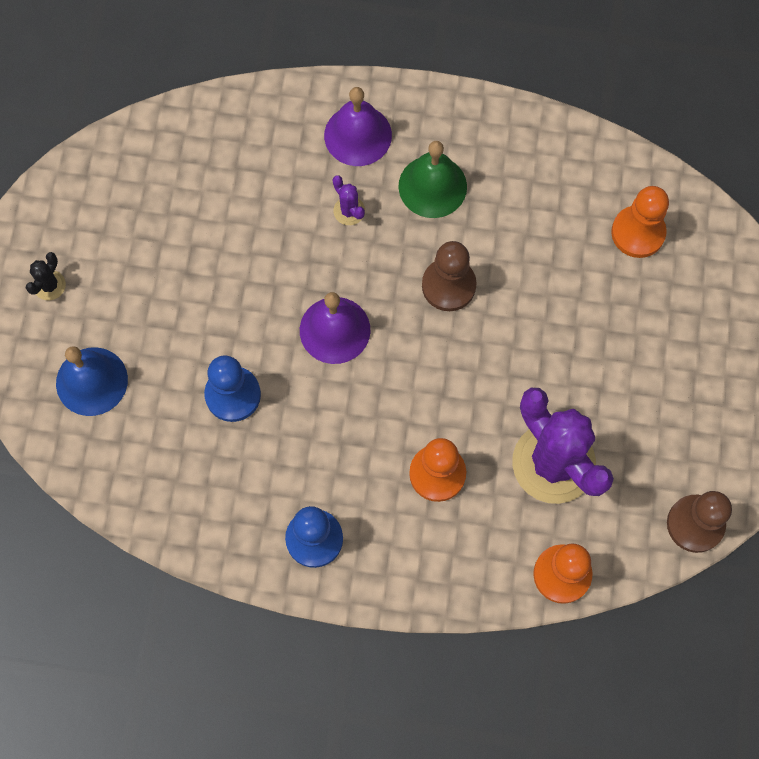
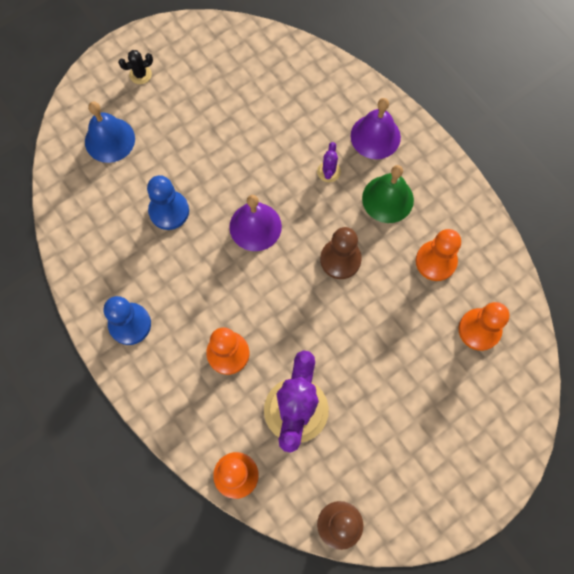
camera: 45 degrees right, 0 degrees up
(537, 205) = (436, 261): none -> orange pawn

